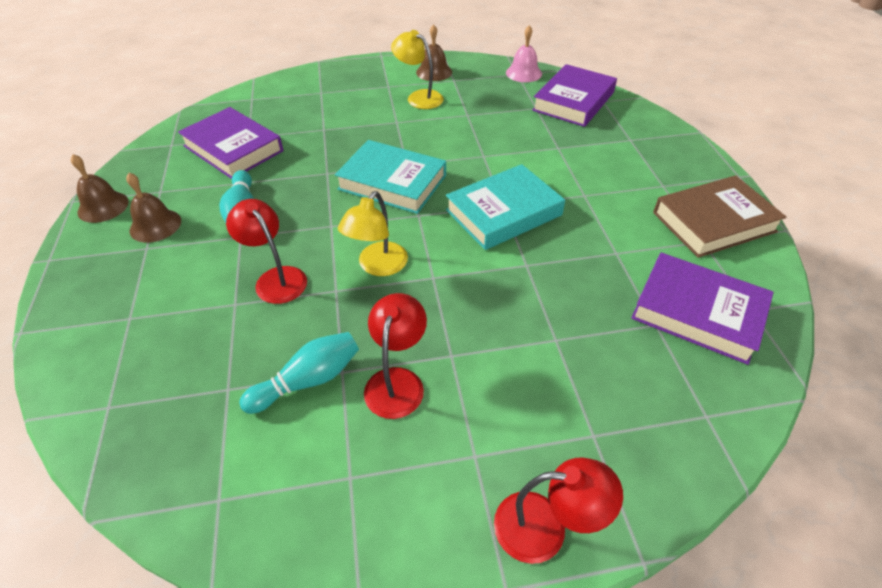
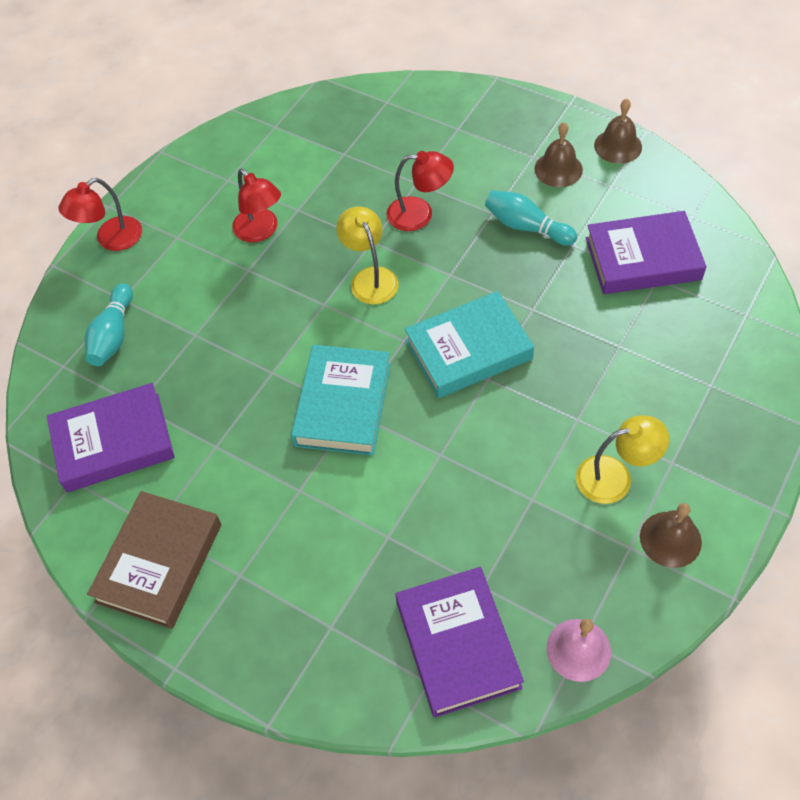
camera: 135 degrees right, 10 degrees up
(308, 380) = (308, 191): turquoise bowling pin -> turquoise bowling pin (113, 335)

